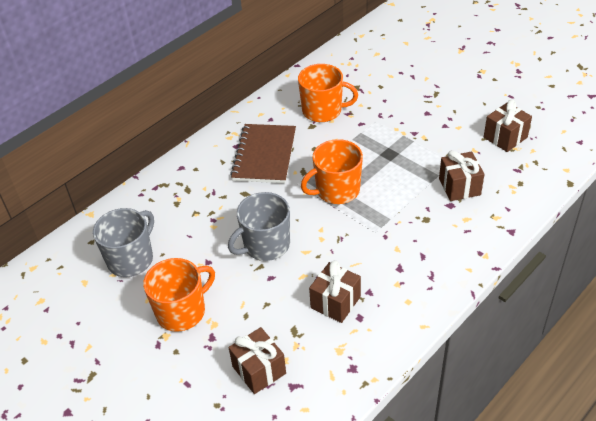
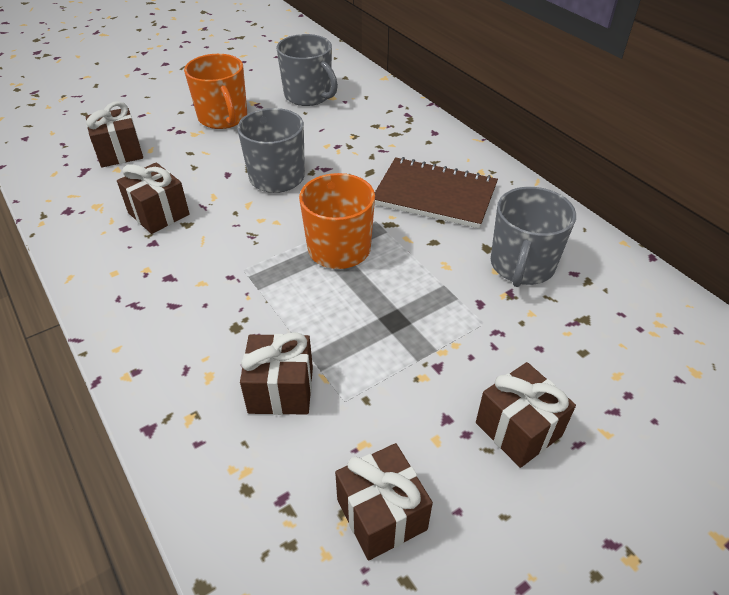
camera: 100 degrees right, 0 degrees up
(323, 111) = (522, 265): orange mug -> grey mug
(438, 103) = (518, 429): none -> brown gift

